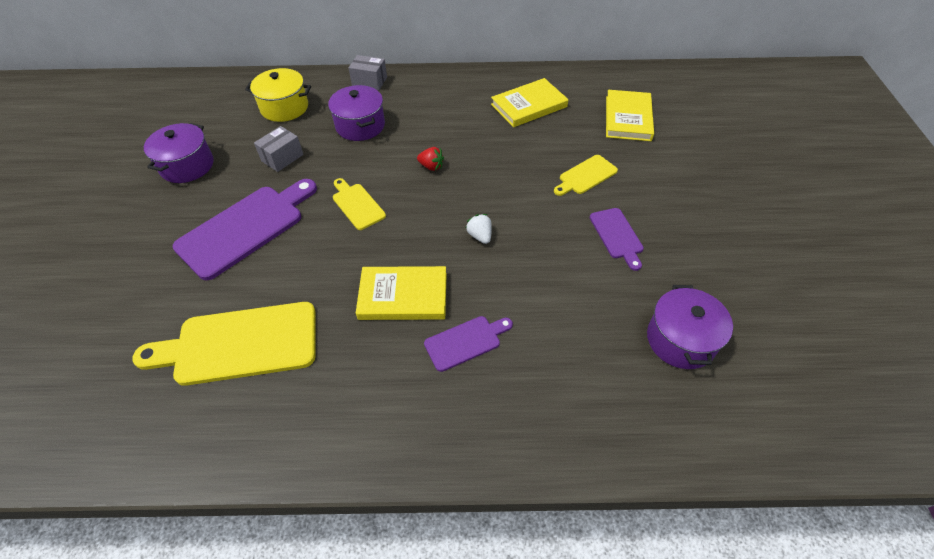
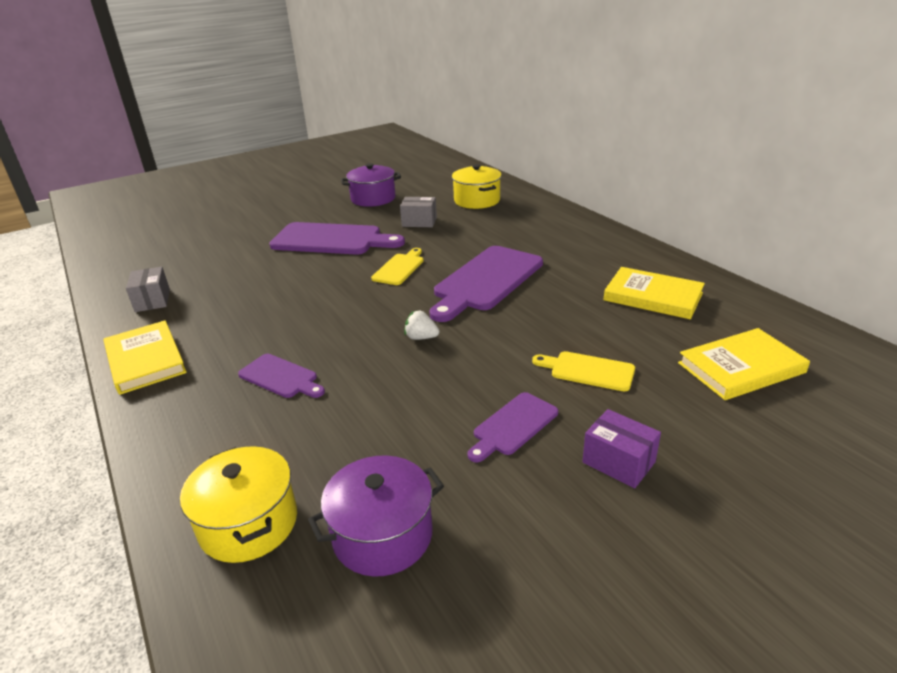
camera: 60 degrees right, 20 degrees down
(239, 344) = (219, 282): yellow cutting board -> none
(360, 126) = (496, 233): purple pot -> none
(369, 81) = (559, 215): grey box -> grey box (152, 300)
(403, 296) = (312, 327): yellow book -> yellow book (145, 360)
(431, 166) = (486, 281): red strawberry -> purple cutting board
(480, 236) = (421, 337): white strawberry -> white strawberry turned 105 degrees counterclockwise
(633, 411) = (248, 523): none -> yellow pot
(676, 209) = (618, 462): none -> purple box

